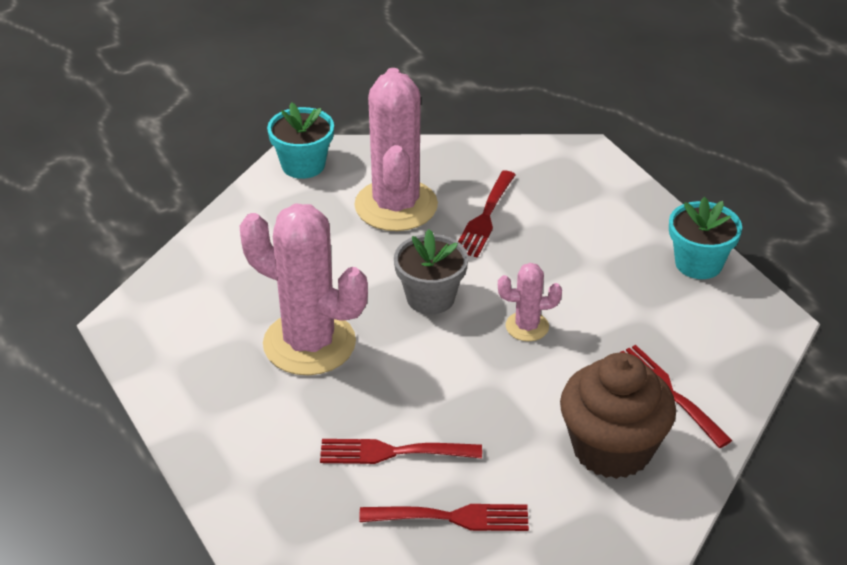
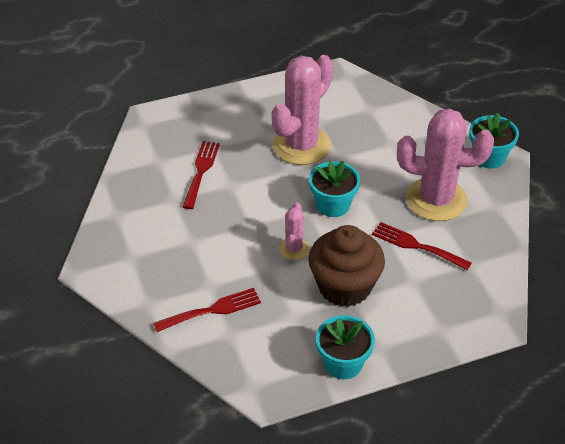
camera: 100 degrees right, 5 degrees up
(430, 298) = (333, 205): grey flower pot -> turquoise flower pot
(453, 517) = (144, 190): red fork -> none
(612, 449) = (171, 270): brown cupcake -> brown cupcake (344, 287)

